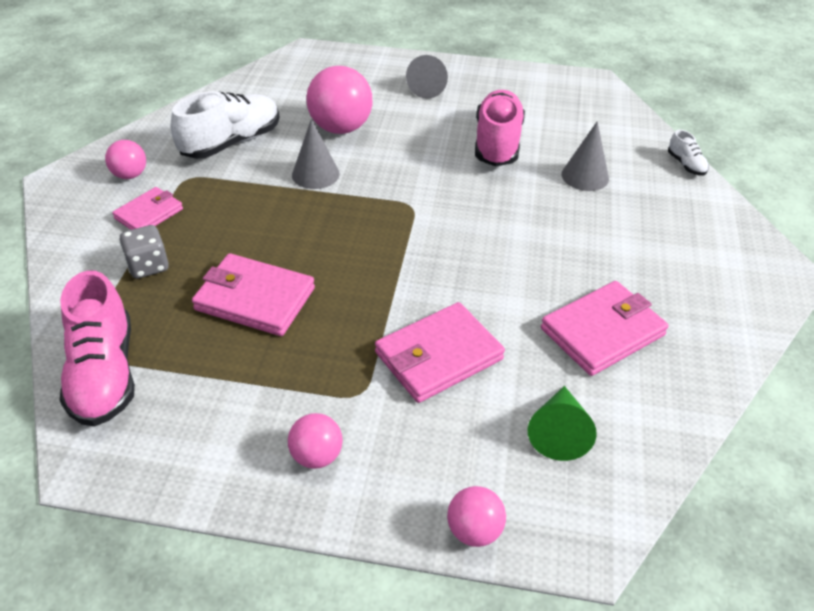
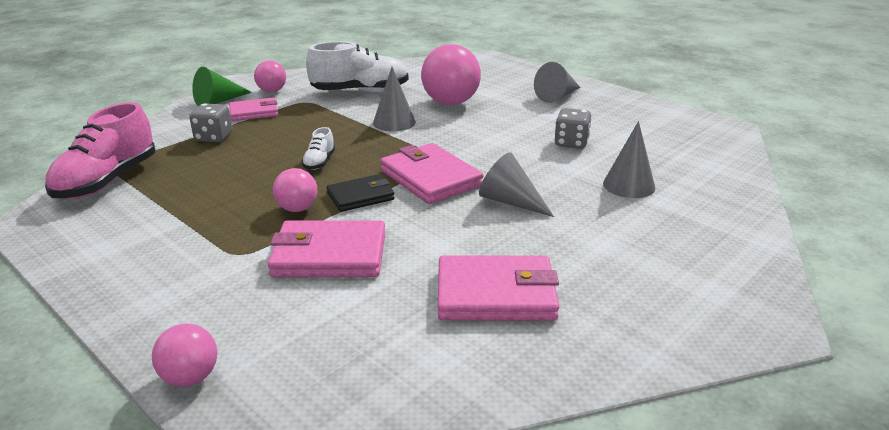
camera: 35 degrees right, 15 degrees down
(255, 299) = (251, 175): pink wallet -> pink wallet (430, 178)
(316, 456) = (157, 277): pink ball -> pink ball (297, 208)
(389, 279) = (360, 196): none -> black wallet
(497, 143) = (571, 143): pink shoe -> grey dice
(517, 231) = (510, 201): none -> grey cone
(559, 432) = (355, 346): green cone -> green cone (218, 101)
(686, 165) = (755, 207): white shoe -> white shoe (319, 162)

